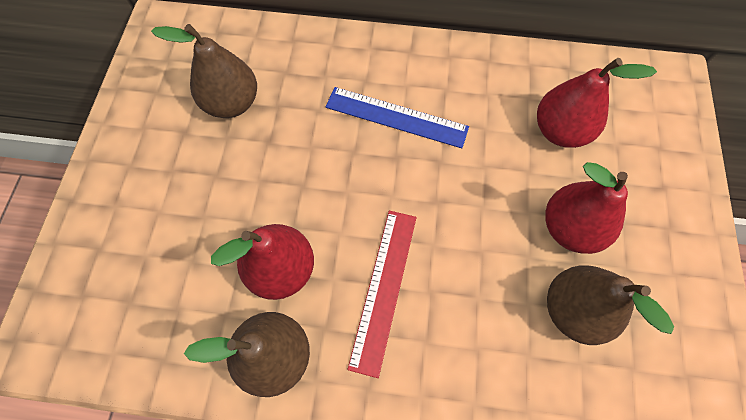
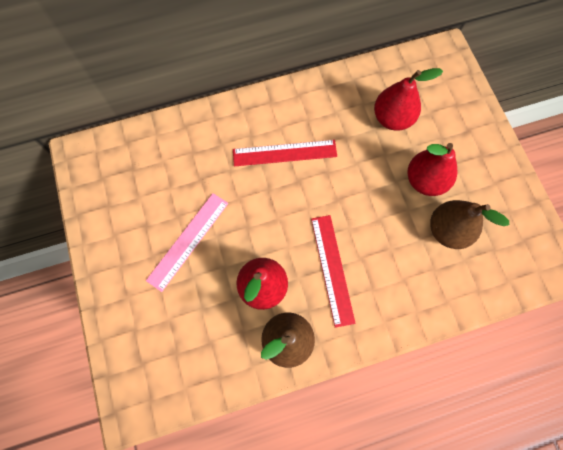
camera: 25 degrees left, 5 degrees up
(222, 171) = (188, 241): none -> pink ruler
(232, 103) = (167, 190): brown pear -> none
(396, 117) = (284, 153): blue ruler -> red ruler

